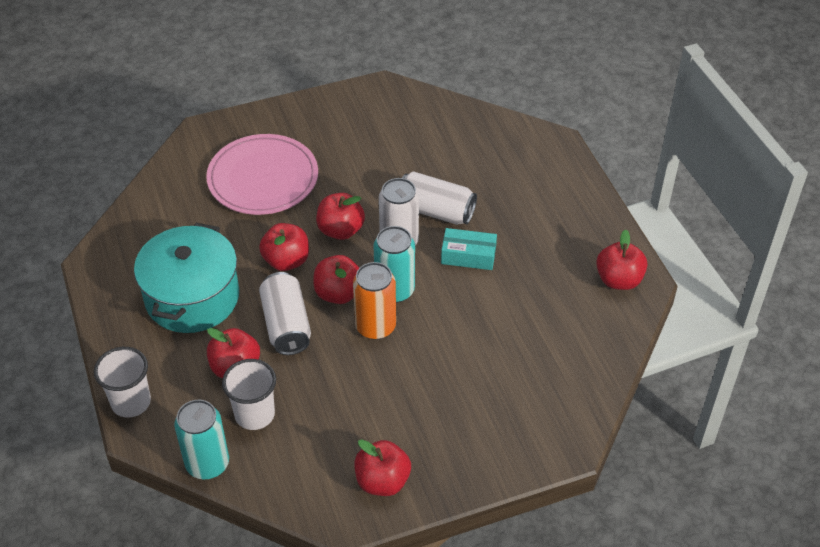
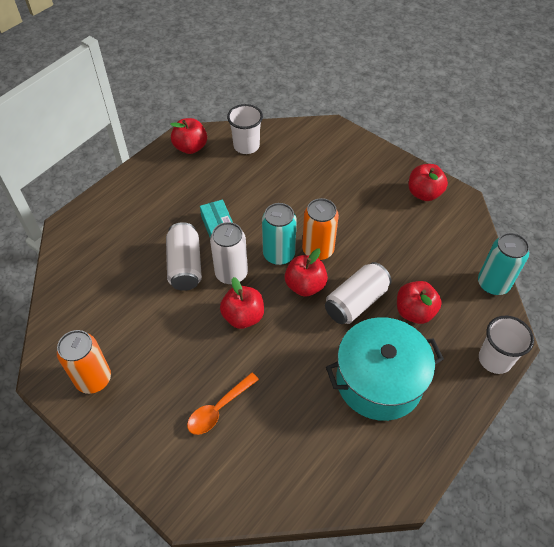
camera: 120 degrees left, 5 degrees up
(254, 414) = (438, 279): white cup -> white cup (246, 146)
(263, 178) = (219, 409): pink plate -> orange spoon
(286, 261) = (298, 336): red apple -> none
(357, 113) = (93, 379): none -> orange can

